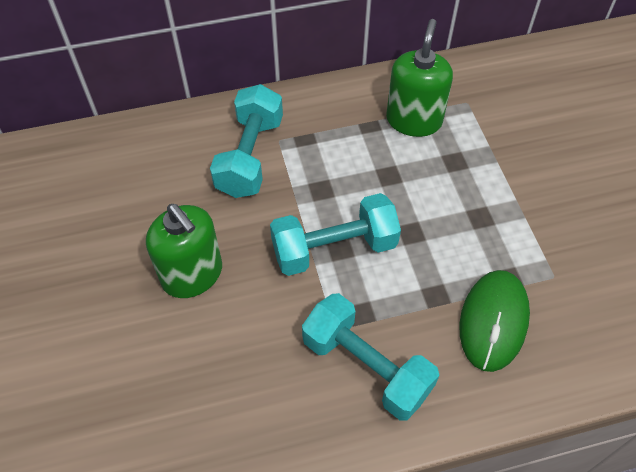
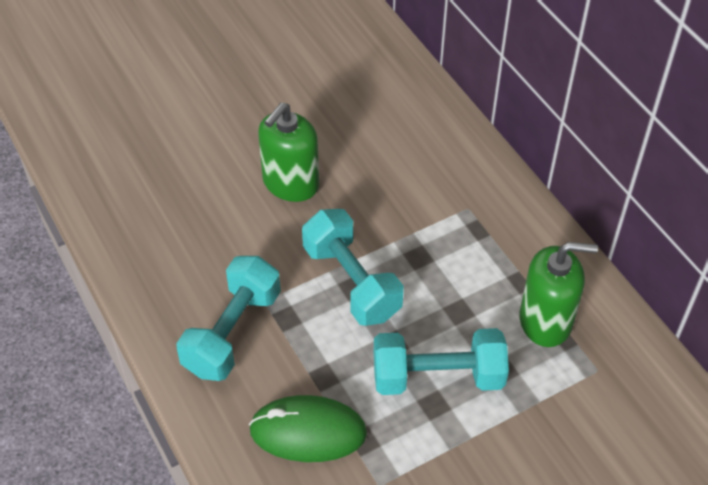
camera: 75 degrees right, 5 degrees down
(250, 156) = (437, 190): turquoise dumbbell -> turquoise dumbbell (438, 377)

